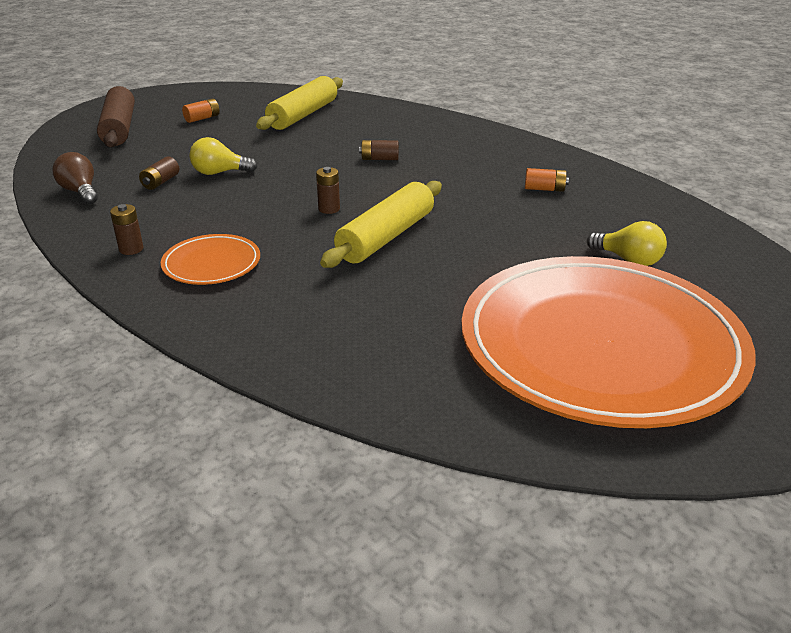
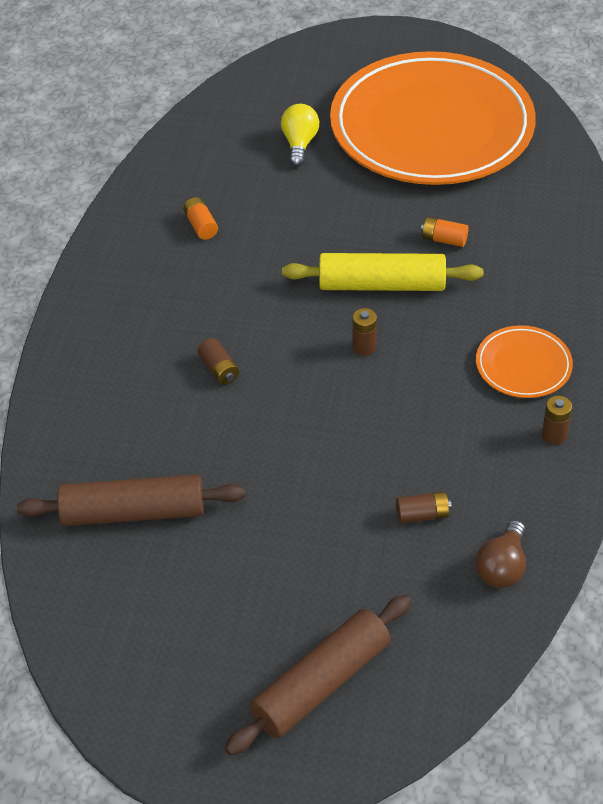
camera: 120 degrees left, 15 degrees up
(202, 118) = (221, 614): orange battery -> orange battery (444, 240)
(219, 173) = (359, 480): yellow light bulb -> none
(303, 115) = (133, 513): yellow rolling pin -> brown rolling pin

